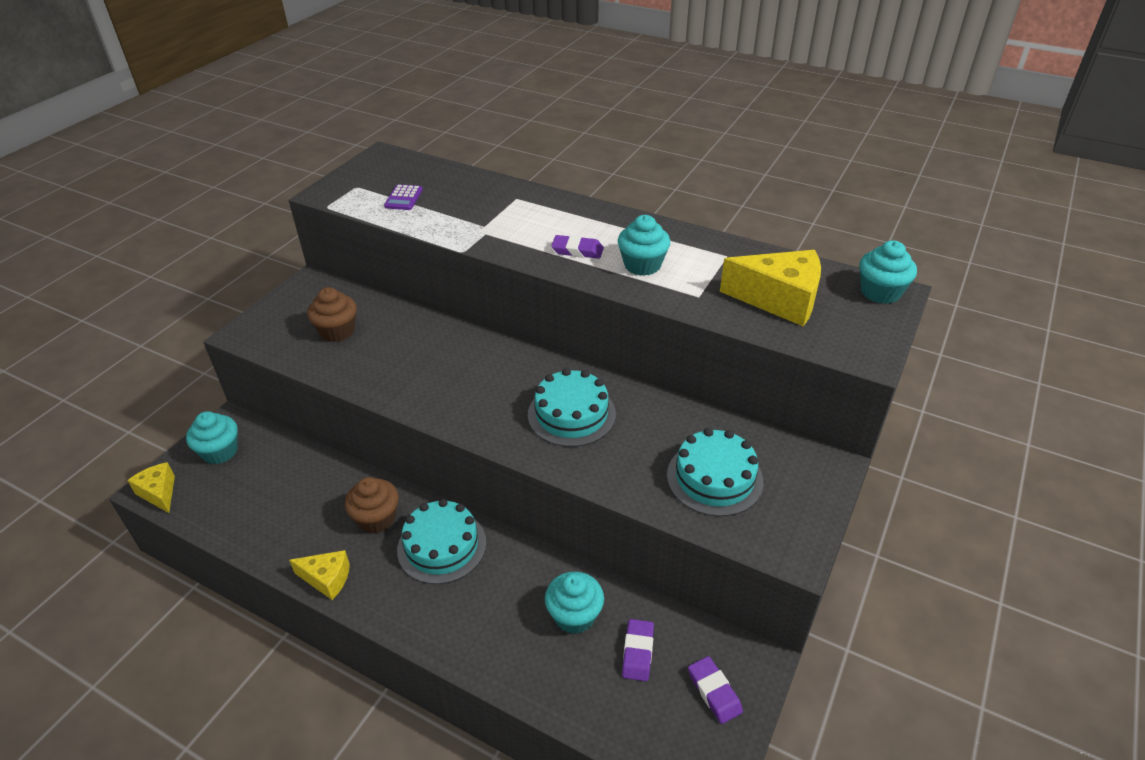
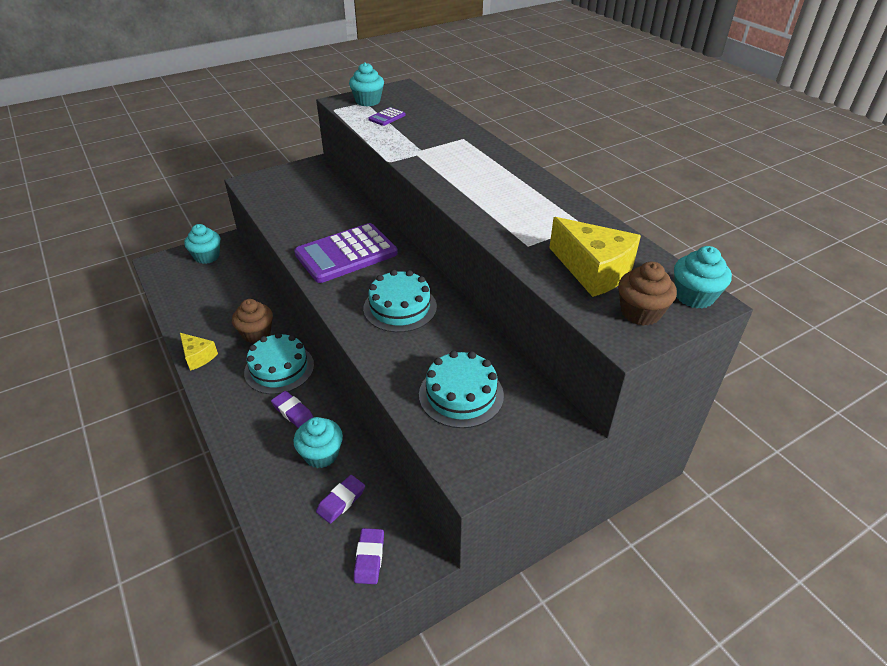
camera: 30 degrees right, 0 degrees up
(159, 493) = (157, 267): yellow cheese -> none
(337, 331) = (302, 199): brown cupcake -> brown cupcake (640, 312)
(455, 378) = (346, 254): none -> purple calculator
(577, 250) = (469, 185): purple eraser -> purple eraser (292, 411)
(642, 265) = (507, 210): turquoise cupcake -> turquoise cupcake (368, 101)

